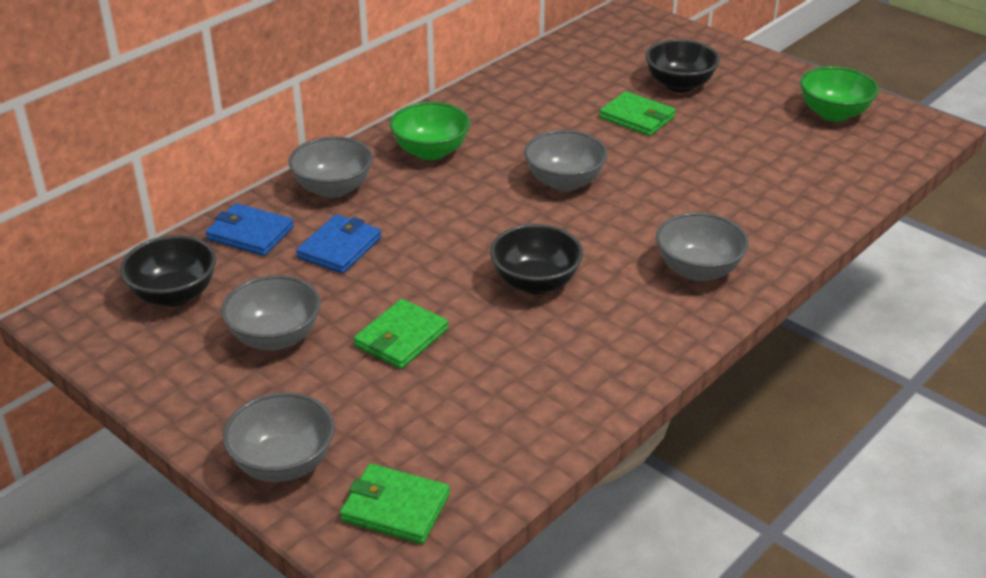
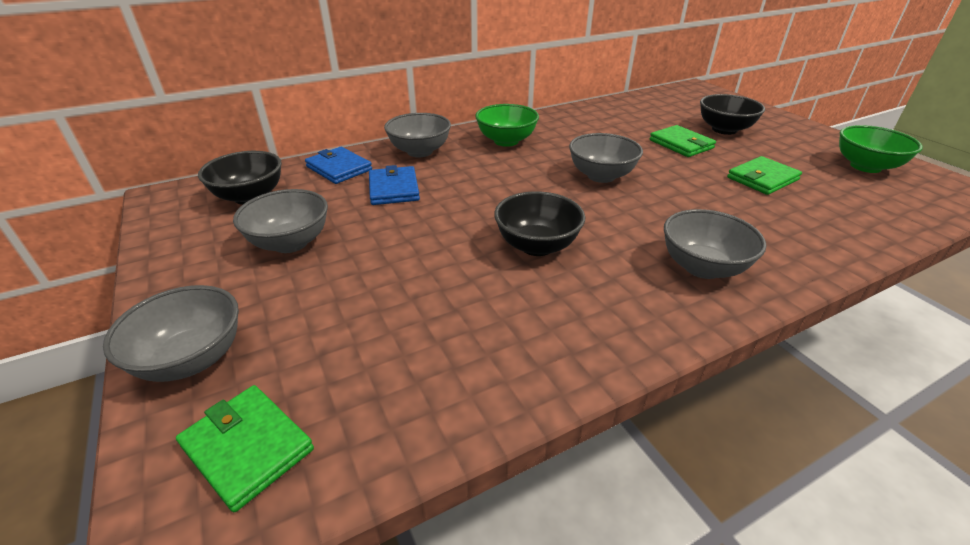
camera: 20 degrees right, 0 degrees up
(339, 248) = (394, 189): blue wallet -> blue wallet turned 60 degrees counterclockwise
(401, 338) = (389, 266): green wallet -> green wallet (762, 179)

